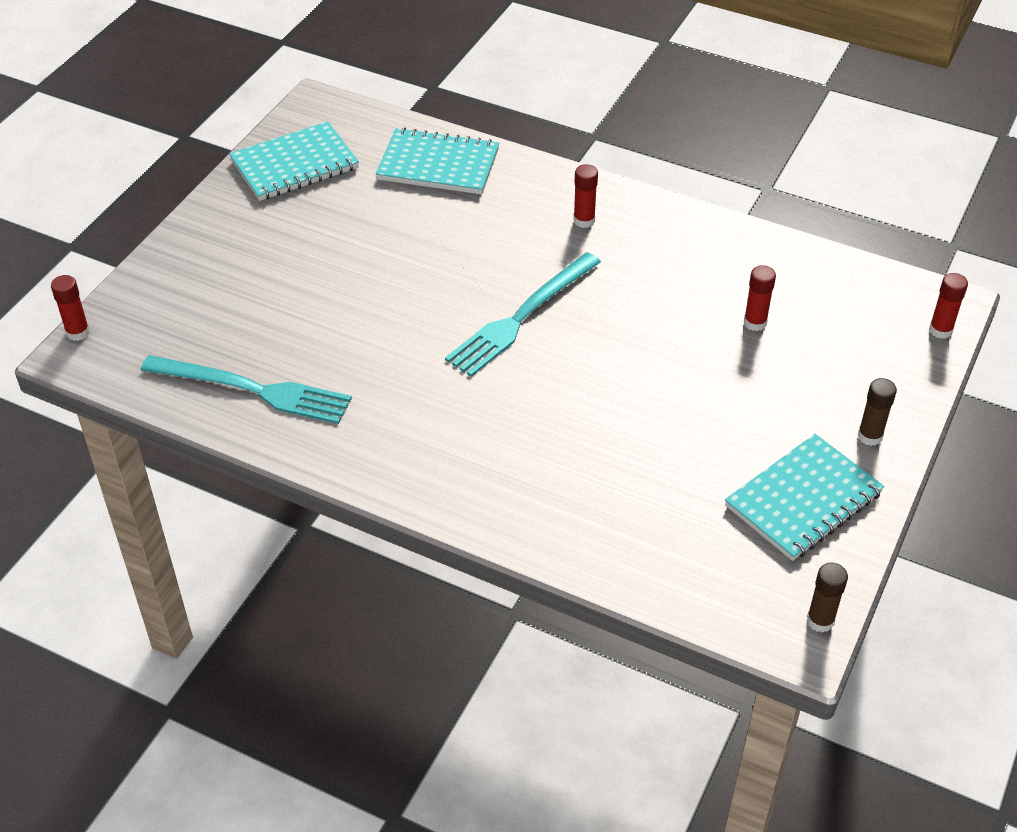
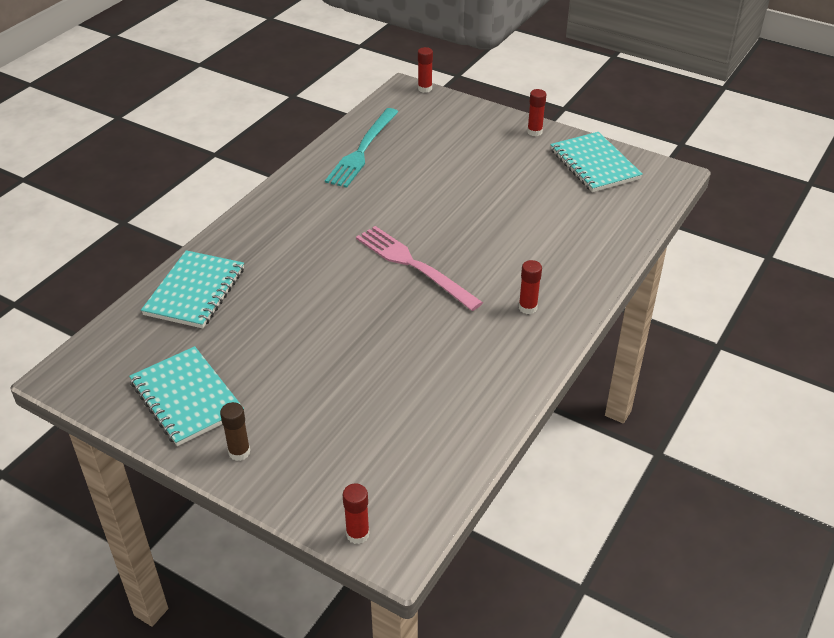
camera: 95 degrees right, 5 degrees down
(438, 165) = (599, 232): turquoise notebook -> turquoise notebook (195, 292)
(521, 317) = (414, 266): turquoise fork -> pink fork
(755, 323) = (388, 399): red glue stick -> red glue stick (534, 132)
(820, 621) = (75, 389): brown glue stick -> none

